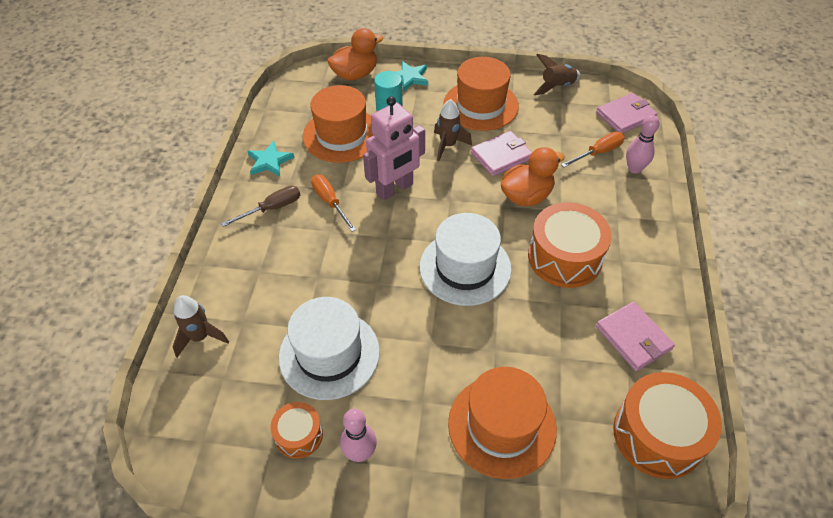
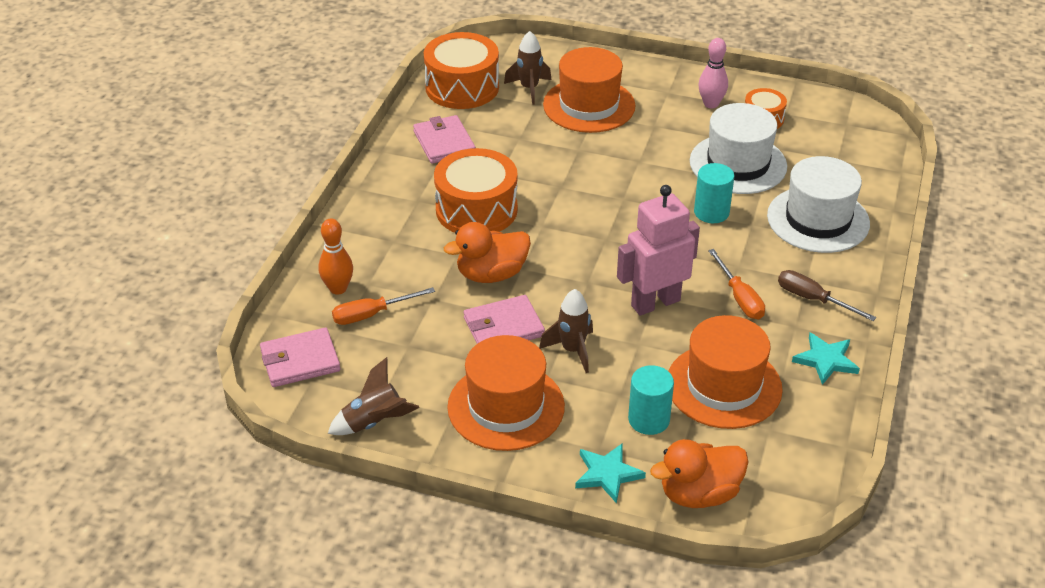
camera: 170 degrees left, 10 degrees down
(200, 337) = (868, 190): brown rocket -> brown rocket (529, 89)
(272, 208) = (813, 299): brown screwdriver -> brown screwdriver turned 60 degrees clockwise
(354, 285) = (711, 212): none -> turquoise cylinder
(465, 267) = (588, 213): white hat -> white hat (818, 219)
(634, 169) = (338, 288): pink bowling pin -> orange bowling pin

